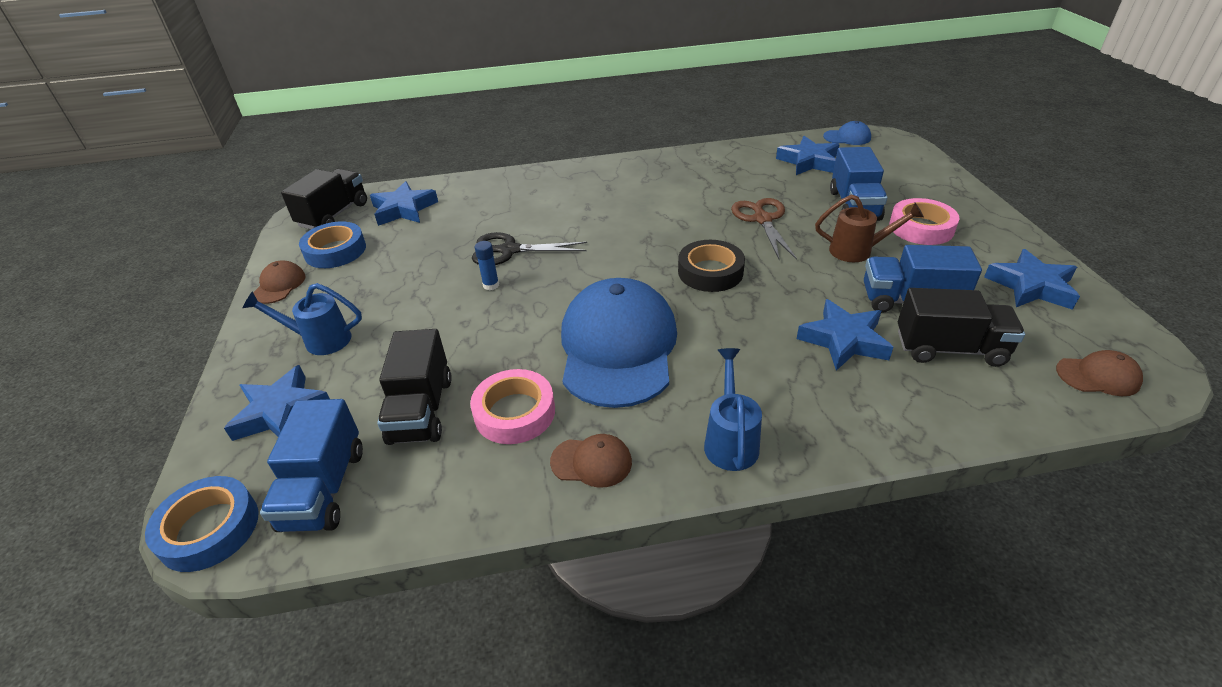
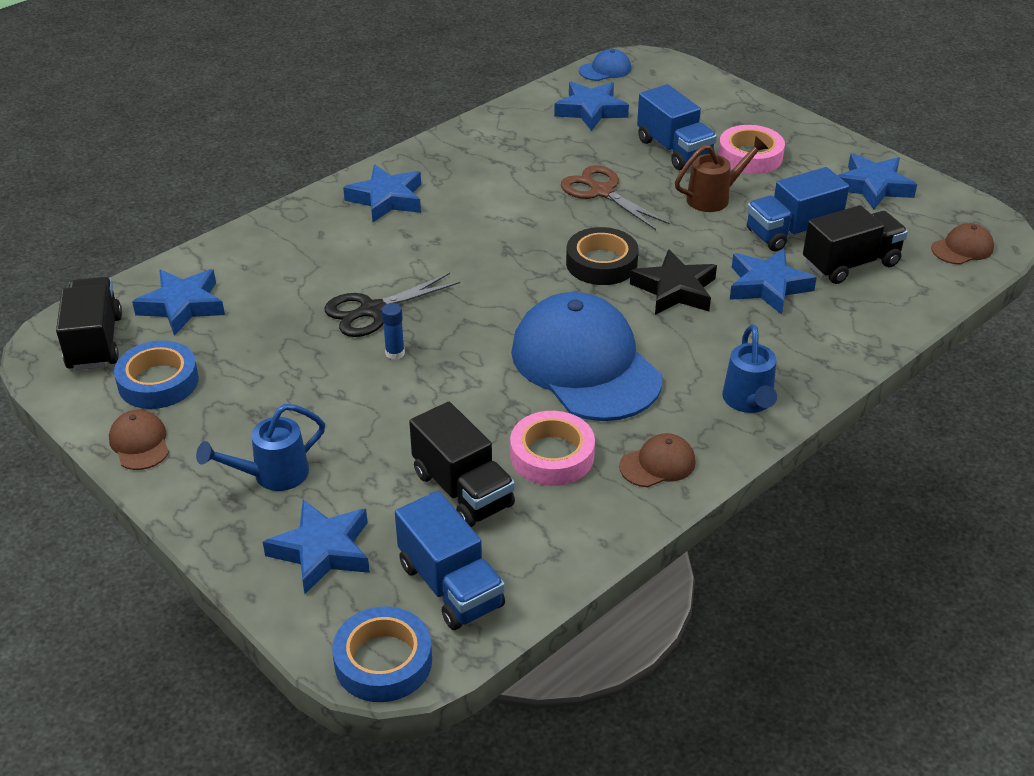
camera: 35 degrees left, 0 degrees up
(599, 181) = (386, 199): none -> blue star
(730, 440) = (749, 402): blue watering can -> blue watering can turned 150 degrees counterclockwise
(753, 313) = (675, 290): none -> black star

